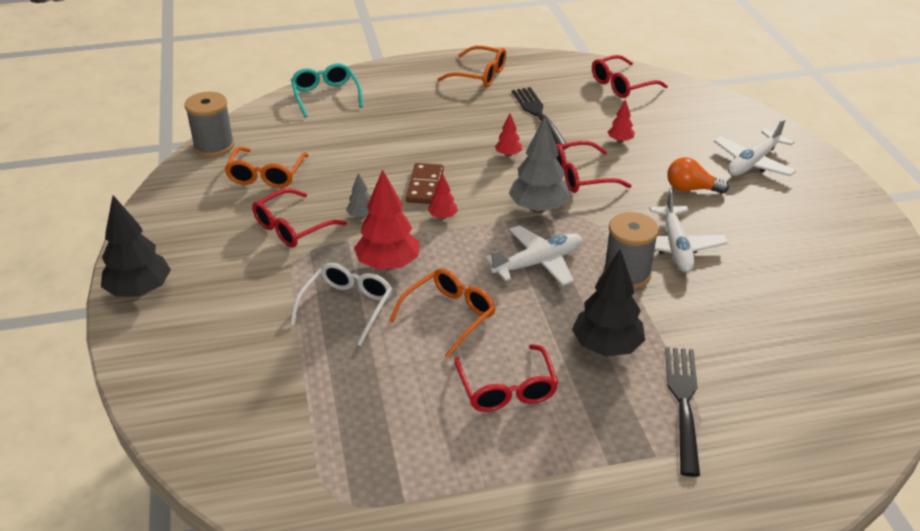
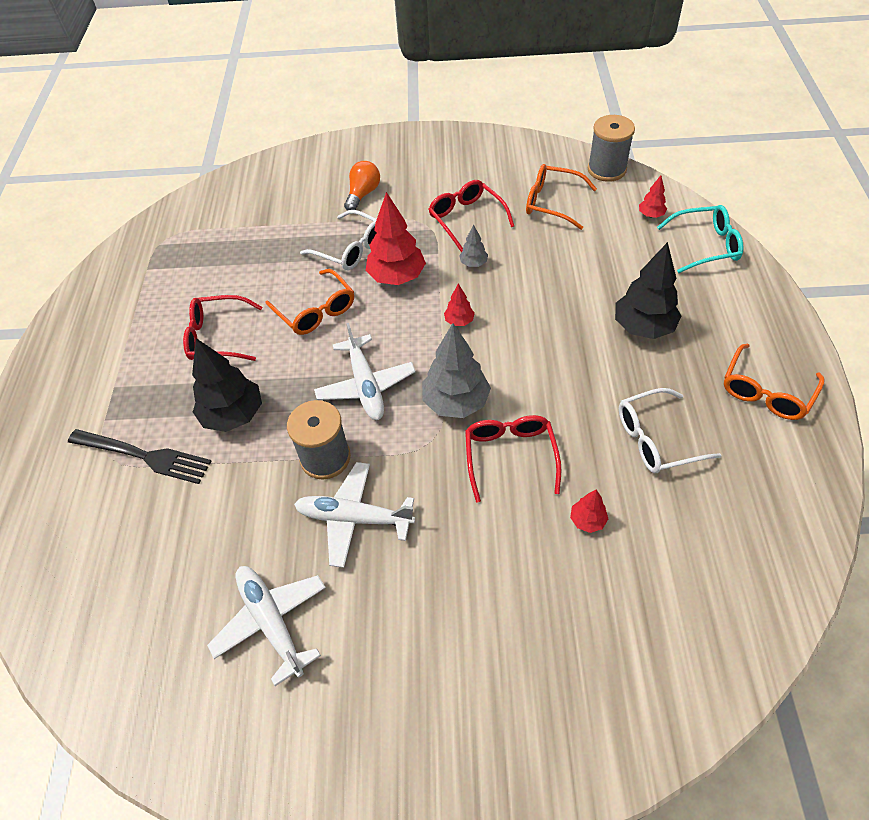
camera: 105 degrees right, 15 degrees up
(140, 291) = (407, 142): black tree -> black tree (643, 327)
(425, 186) = (514, 312): brown domino -> none
(508, 154) = (567, 392): red tree -> red tree (651, 215)
(538, 116) = (656, 439): black fork -> white glasses
(621, 85) = (746, 565): red glasses -> none
(691, 189) = (462, 574): orange light bulb -> orange light bulb (363, 194)
(753, 163) = (510, 683): white plane -> white plane (271, 622)

